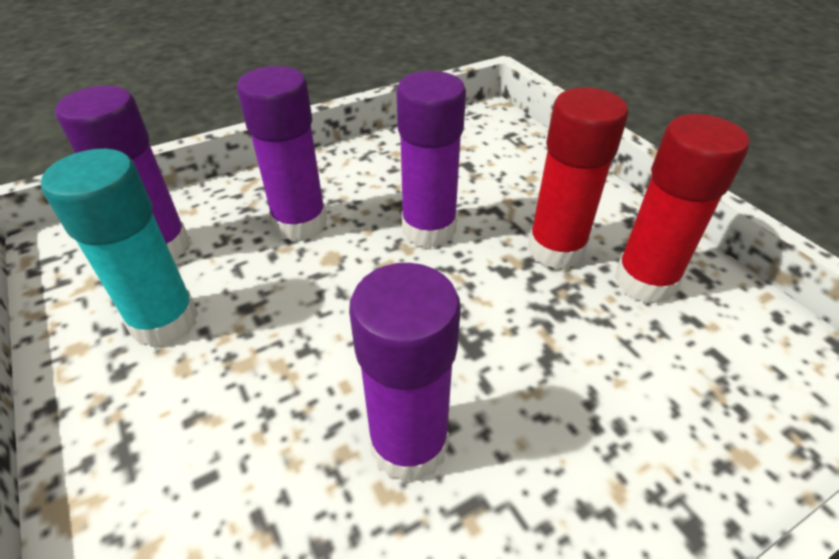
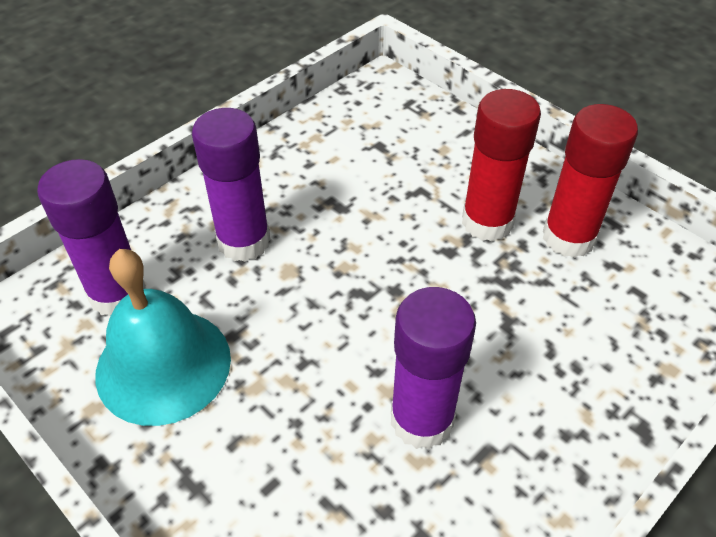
camera: 15 degrees left, 5 degrees up
(165, 321) = (163, 365): turquoise glue stick -> turquoise bell
(428, 229) = (368, 224): purple glue stick -> none

